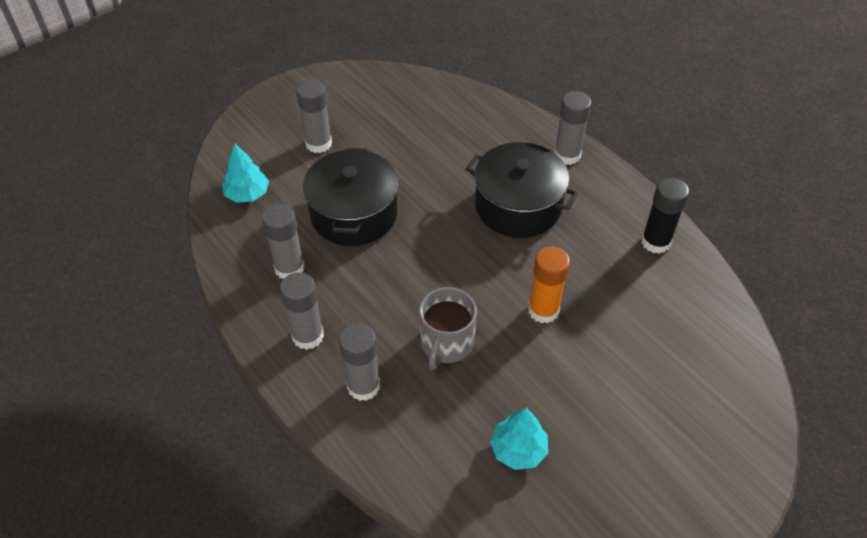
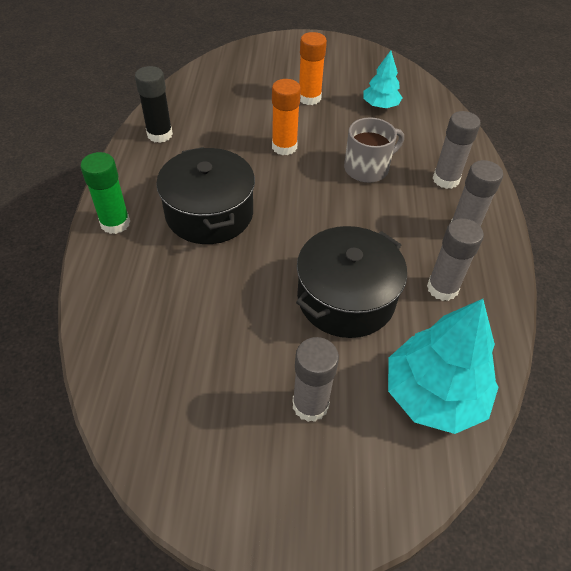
camera: 140 degrees left, 0 degrees up
(247, 194) = (434, 394): turquoise tree -> turquoise tree, size x1.78
(567, 155) = (115, 223): grey glue stick -> green glue stick
(599, 397) = (309, 98): none -> orange glue stick

